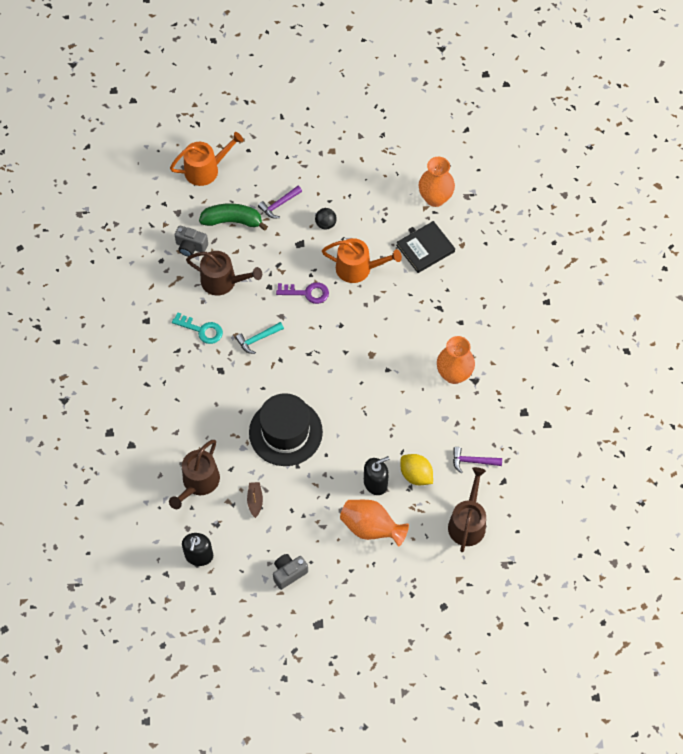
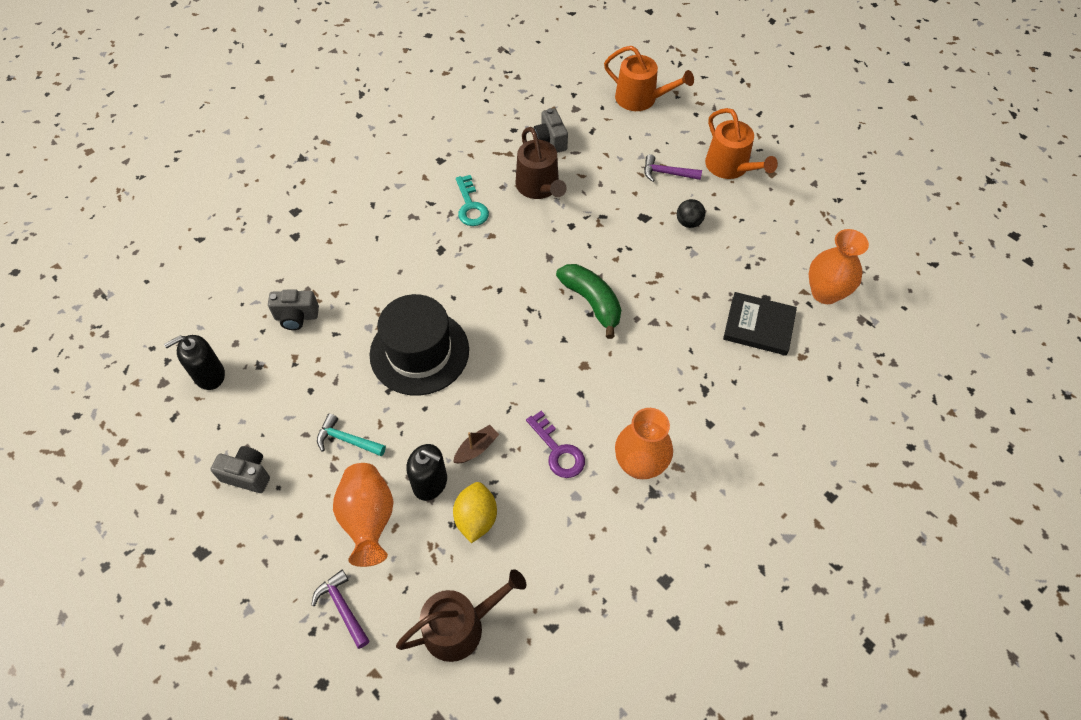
camera: 50 degrees right, 5 degrees down
(198, 482) = (296, 317): brown watering can -> grey camera
(232, 221) = (610, 151): green banana -> green banana (591, 302)
(255, 501) = (314, 381): brown boat -> brown boat (476, 448)
(257, 339) = (504, 256): turquoise hammer -> turquoise hammer (347, 440)
(307, 293) = (597, 260): purple key -> purple key (558, 451)
(358, 268) = (670, 283): orange watering can -> orange watering can (730, 167)
(472, 461) = (547, 569): purple hammer -> purple hammer (342, 607)

